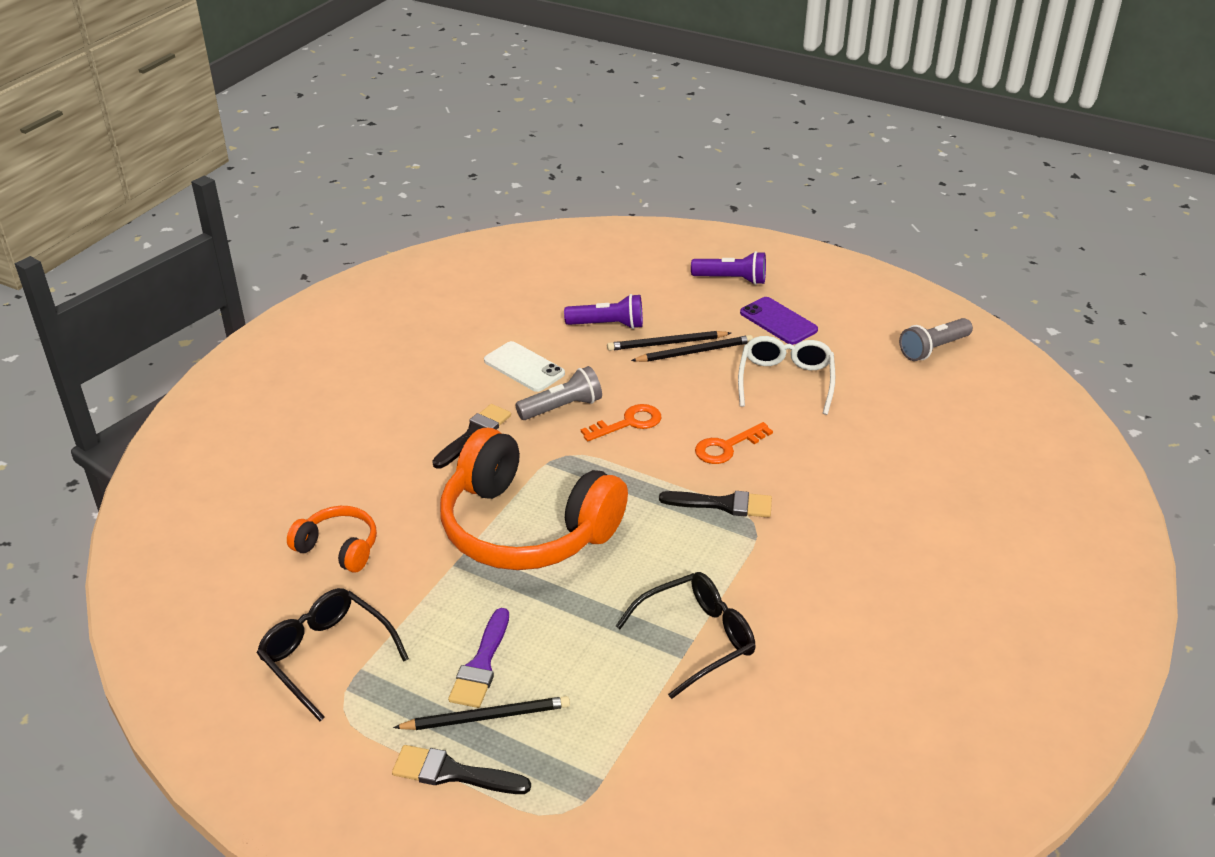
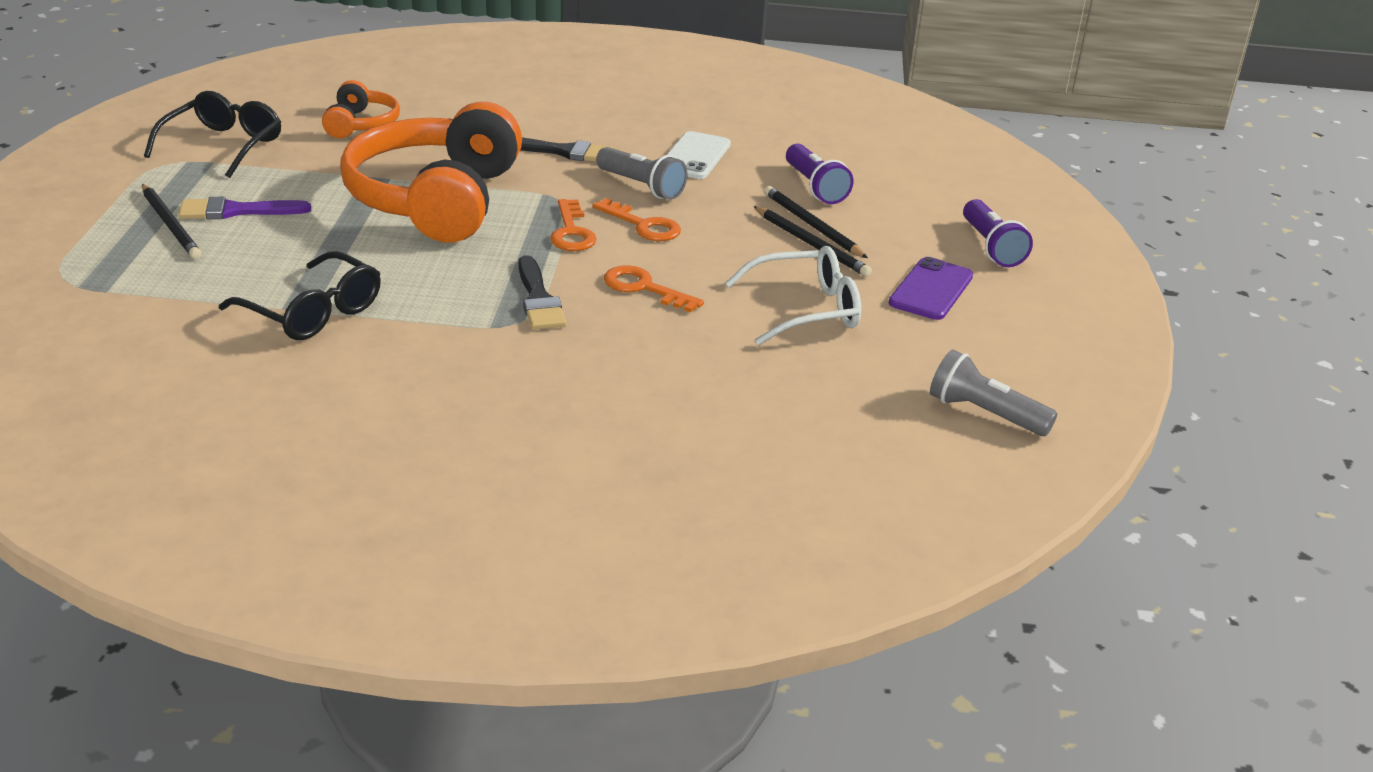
camera: 65 degrees right, 5 degrees down
(453, 773) = (99, 222): black brush -> none
(622, 463) = (571, 232): none -> orange key

